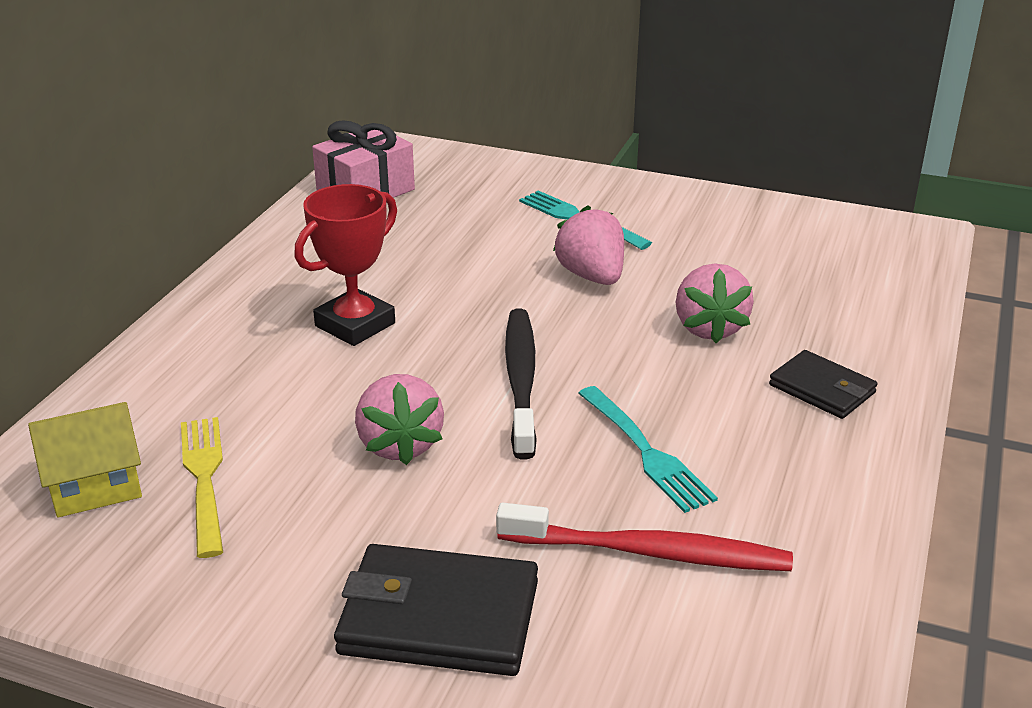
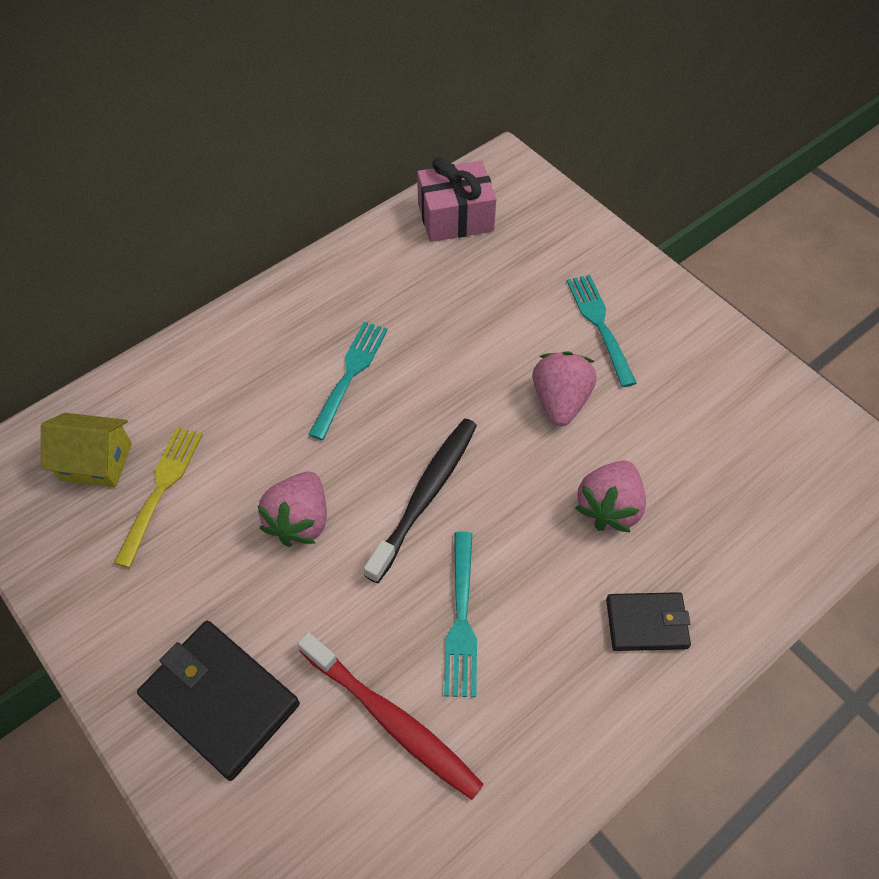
camera: 30 degrees right, 25 degrees up
(355, 324) = (350, 376): red trophy -> turquoise fork
(822, 389) = (647, 623): black wallet -> black wallet turned 75 degrees counterclockwise

